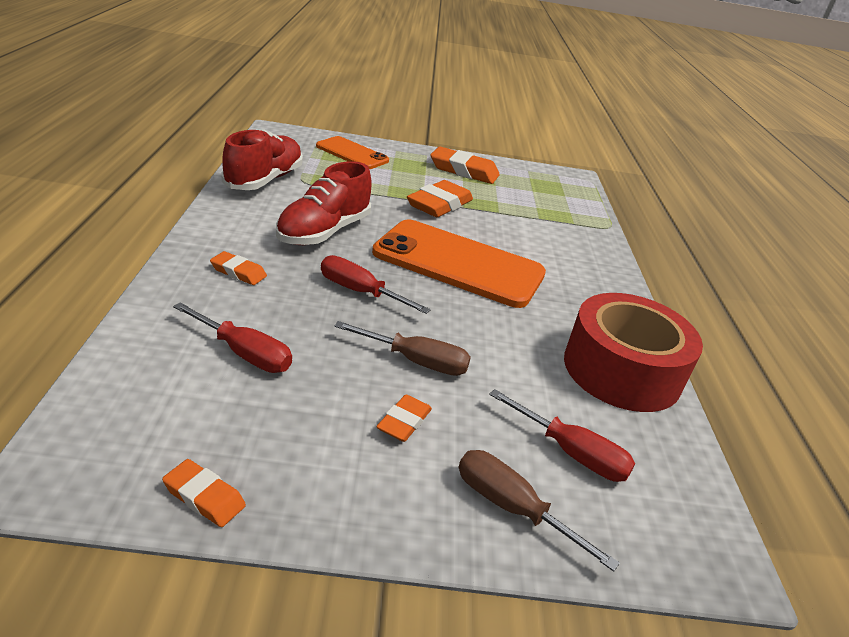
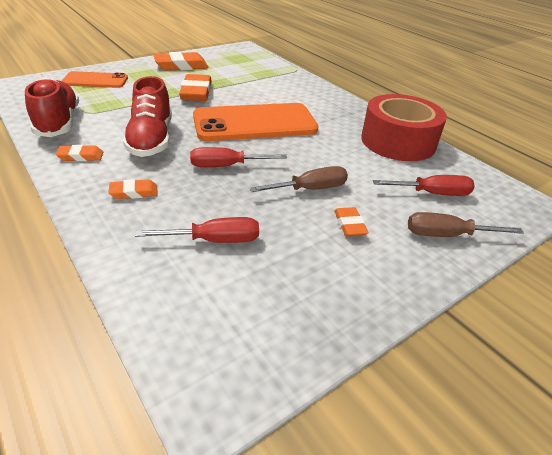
camera: 35 degrees left, 5 degrees up
(204, 497) = (317, 336): orange eraser -> orange eraser (80, 156)

